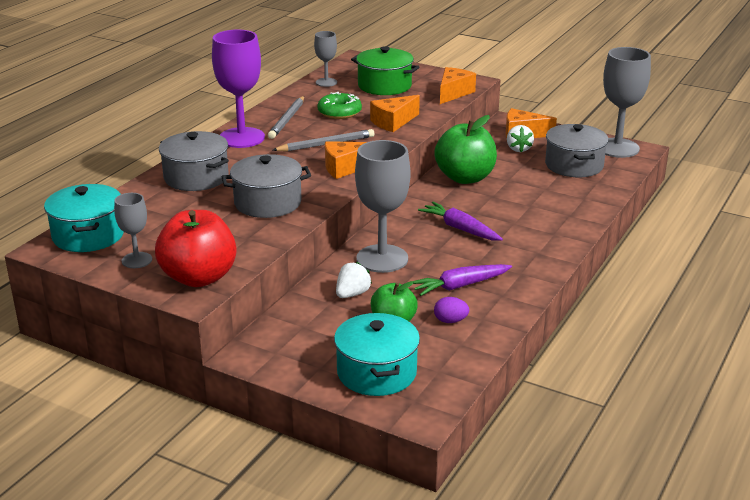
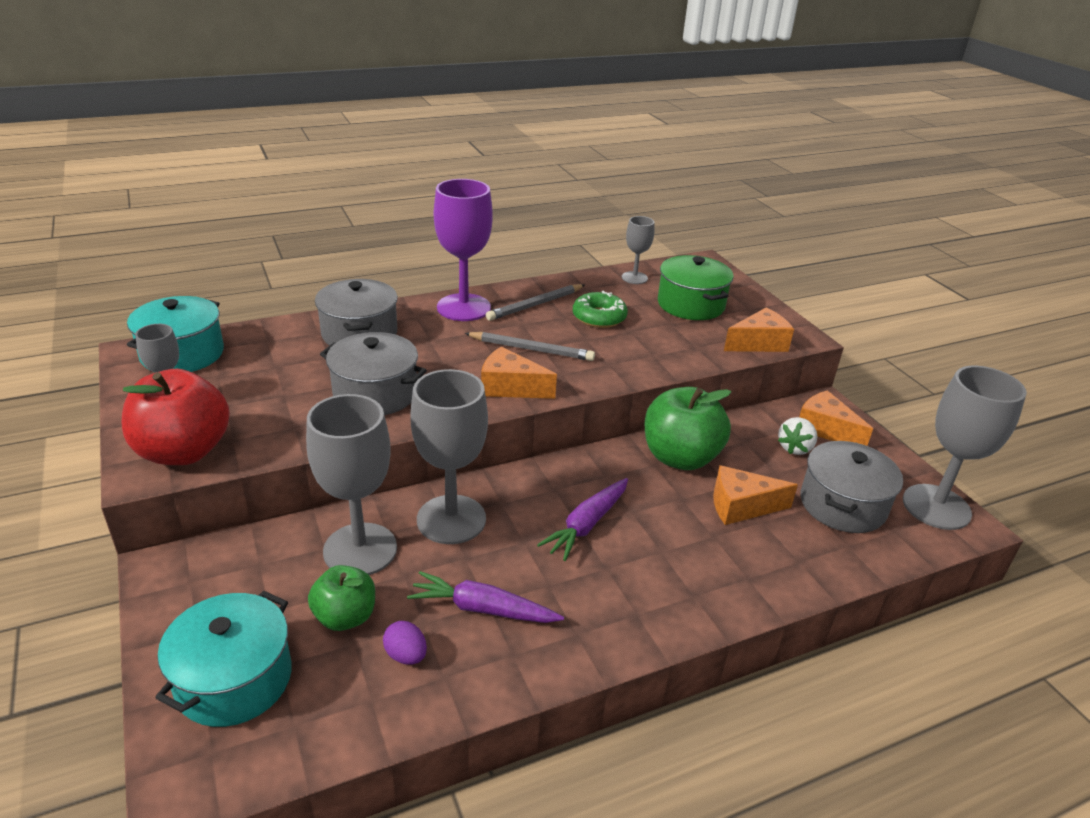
camera: 35 degrees right, 5 degrees up
(352, 294) = (360, 550): white strawberry -> grey goblet
(393, 122) = (639, 352): orange cheese -> orange cheese (741, 506)
(460, 229) = (587, 525): purple carrot -> purple carrot turned 135 degrees counterclockwise

